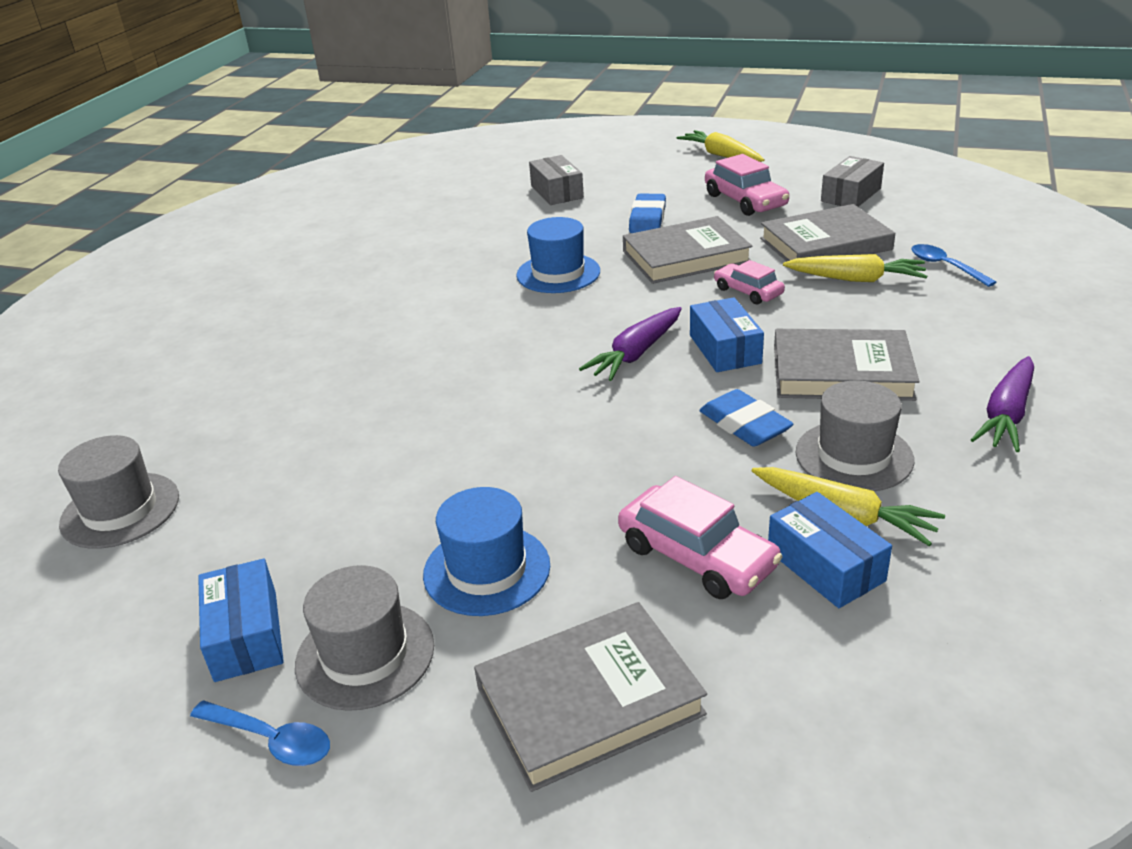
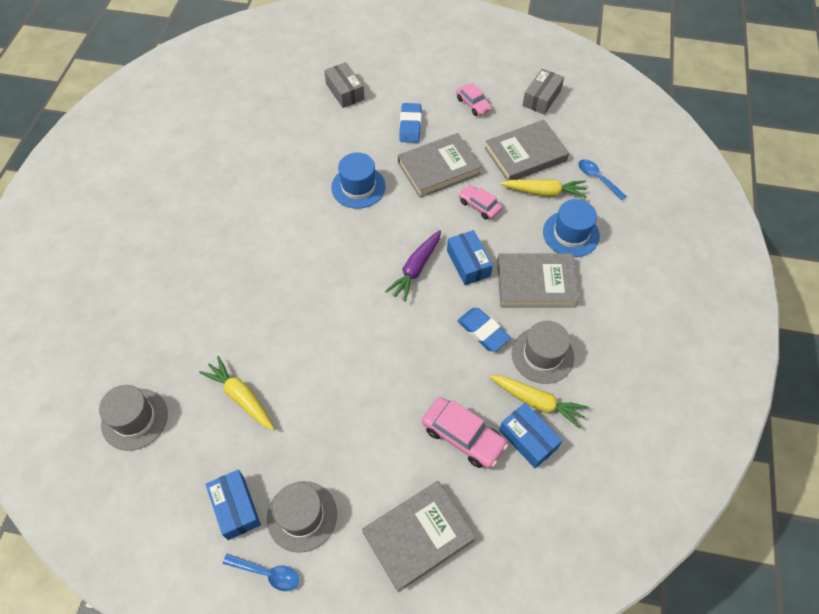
camera: 10 degrees left, 25 degrees up
(487, 570) = (354, 453): blue hat -> blue hat (571, 234)
(721, 155) = (454, 47): yellow carrot -> yellow carrot (241, 397)
(745, 201) = (473, 104): pink car -> pink car, size x0.64
(1006, 414) = (624, 317): purple carrot -> none

